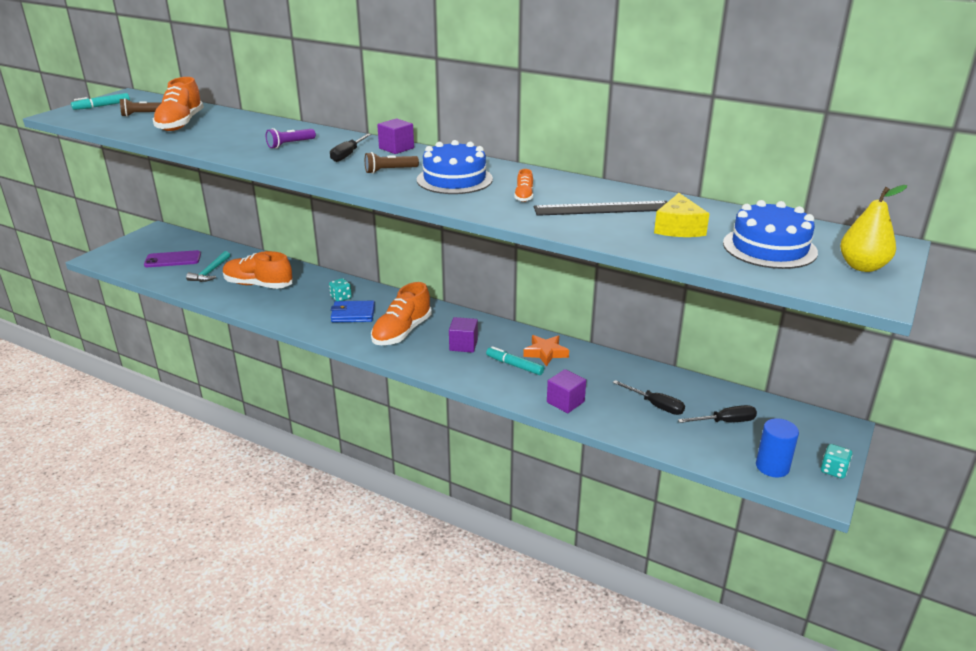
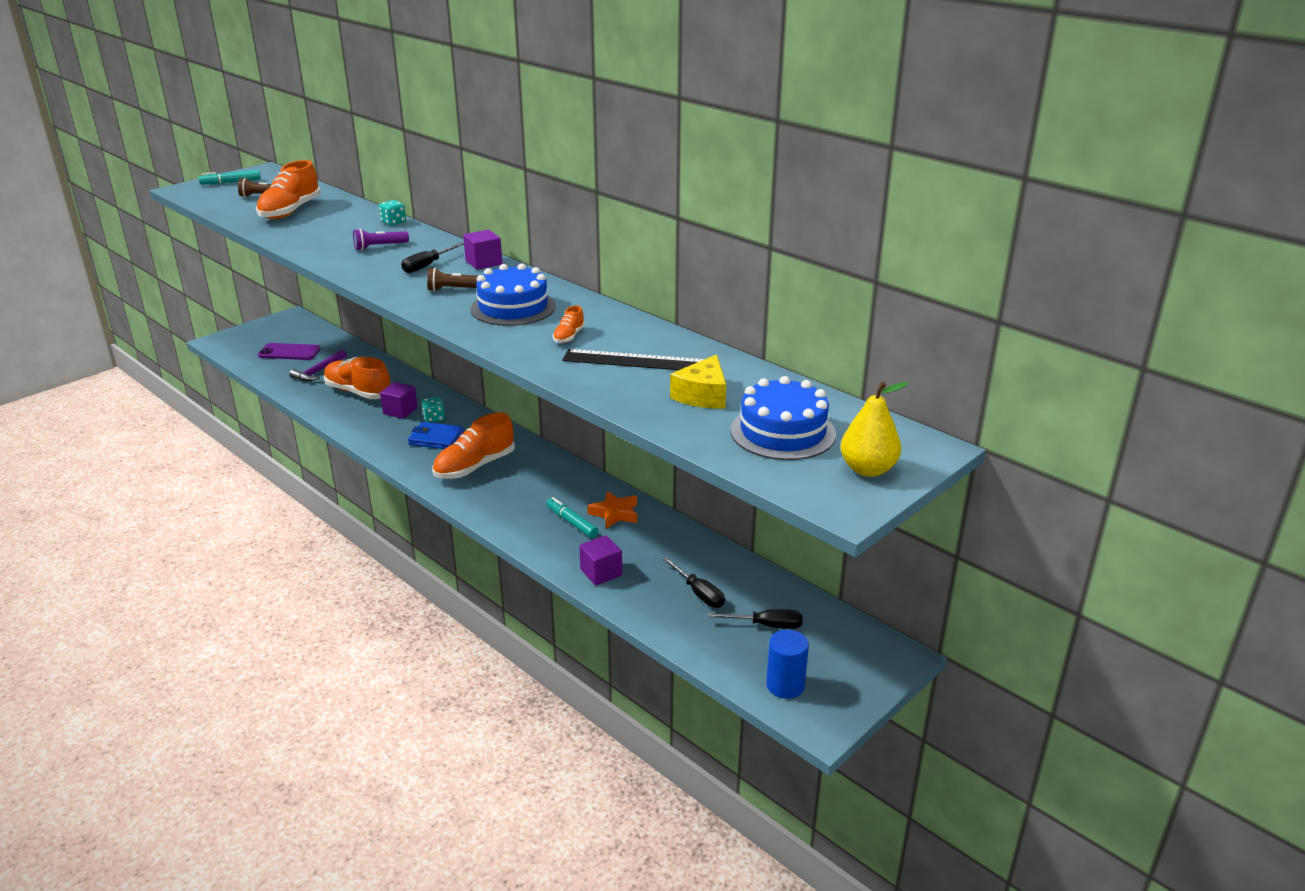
camera: 15 degrees right, 0 degrees up
(210, 272) = (318, 371): turquoise hammer -> purple hammer
(463, 345) = (531, 491): purple cube -> purple cube (400, 411)
(833, 470) = (854, 703): turquoise dice -> turquoise dice (393, 222)

